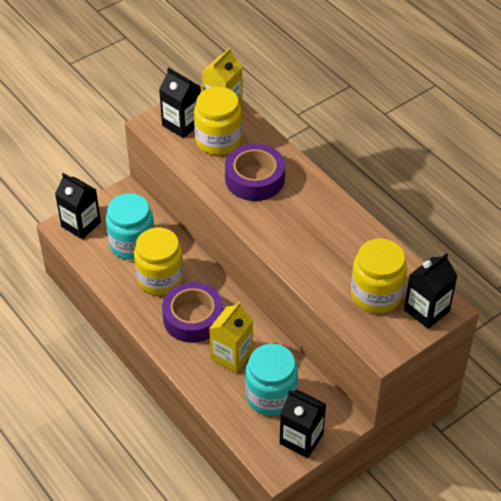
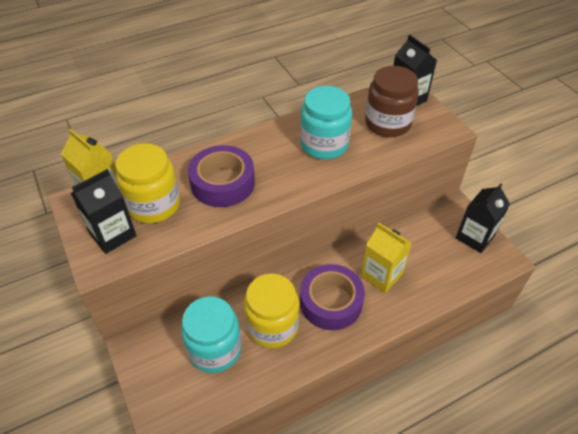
camera: 80 degrees left, 0 degrees up
(81, 224) = (166, 405): black carton -> none
(271, 396) = (429, 251): turquoise jar -> turquoise jar (324, 144)
(376, 294) = (387, 123): yellow jar -> brown jar

